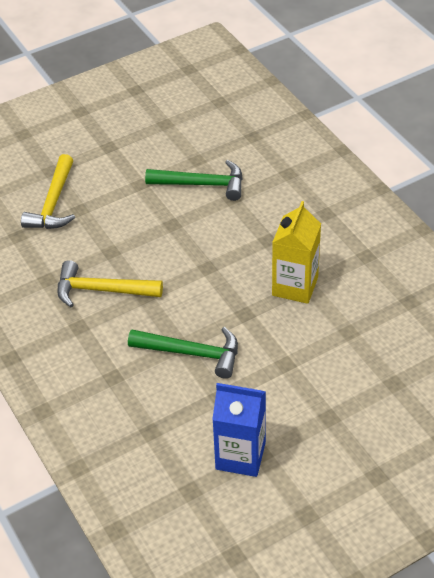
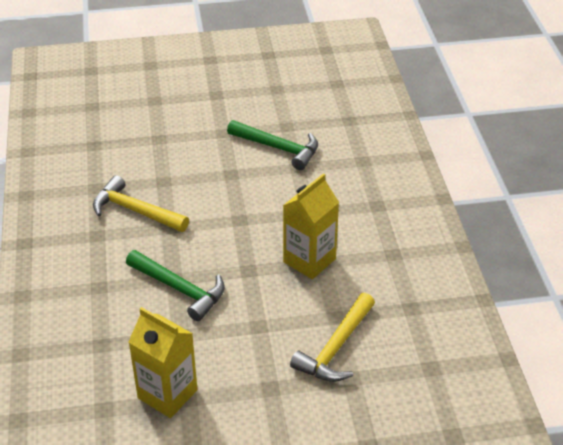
camera: 20 degrees right, 5 degrees down
(53, 203) = (140, 127): yellow hammer -> yellow hammer (335, 348)
(240, 455) = (167, 394): blue carton -> yellow carton

